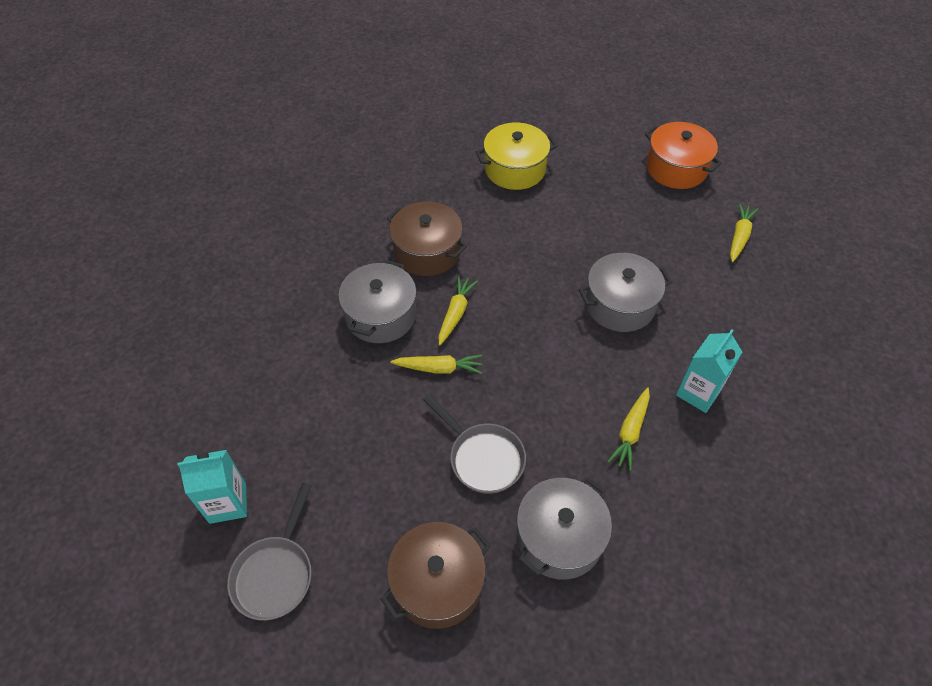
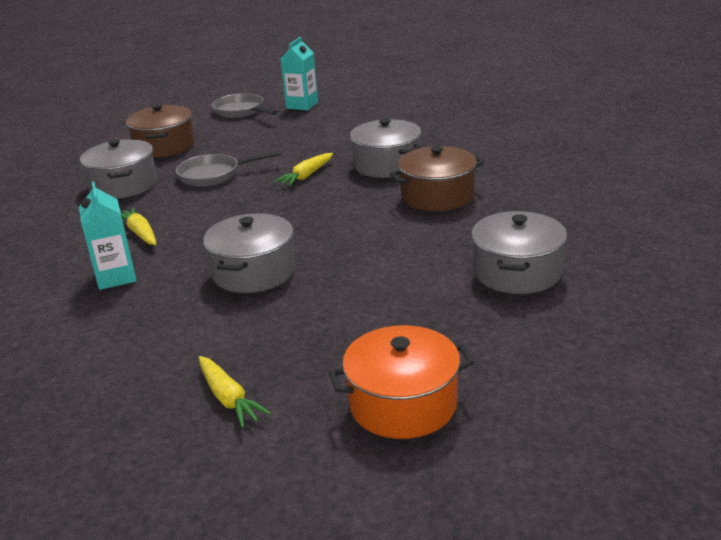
camera: 125 degrees right, 25 degrees down
(455, 313) = (350, 193): yellow carrot -> none
(515, 169) = (517, 272): yellow pot -> grey pot

